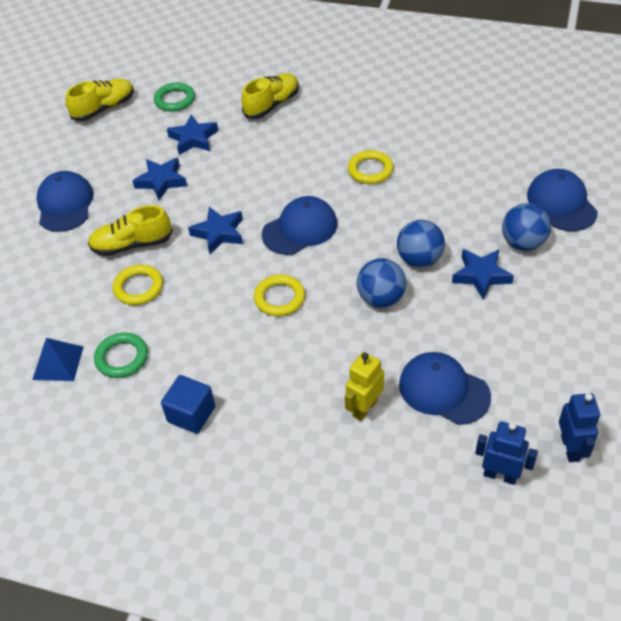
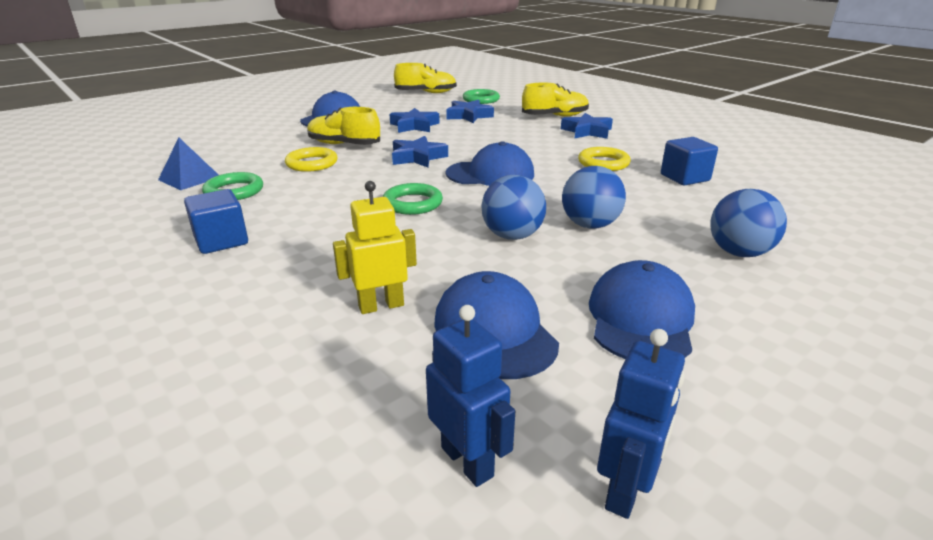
camera: 30 degrees right, 20 degrees down
(279, 298) = (412, 203): yellow ring -> green ring
(440, 164) = (684, 178): none -> blue cube
(481, 276) = (654, 259): blue star -> blue star (587, 131)
(561, 203) = (824, 240): blue cap -> blue cap (640, 319)

